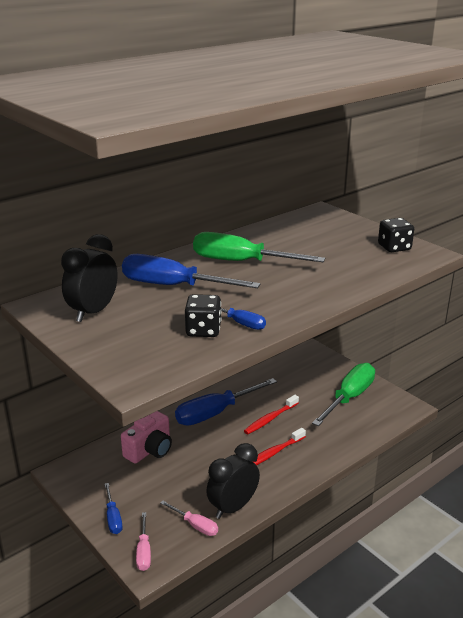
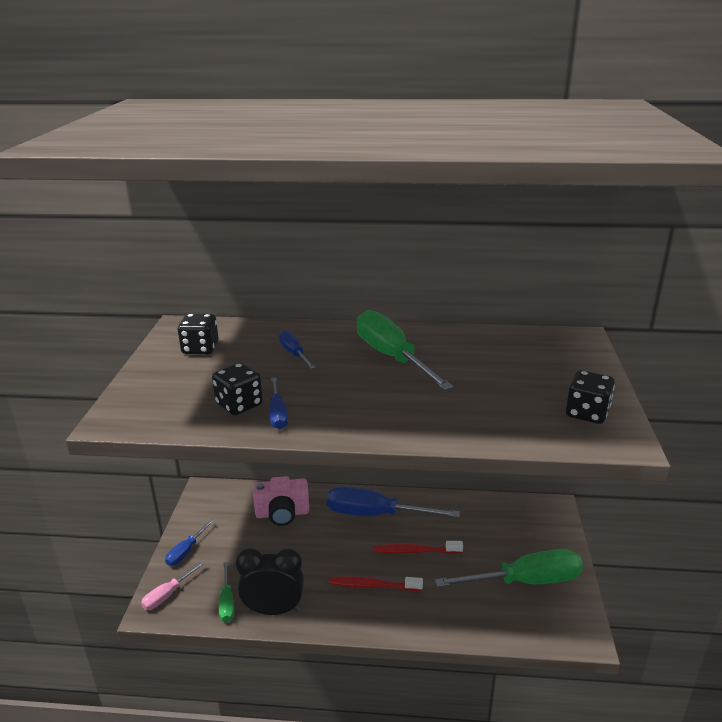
camera: 45 degrees right, 0 degrees up
(93, 312) = (200, 348): black clock -> black dice
(173, 286) = (294, 354): blue screwdriver -> blue screwdriver, size x0.49
(195, 525) = (227, 602): pink screwdriver -> green screwdriver

